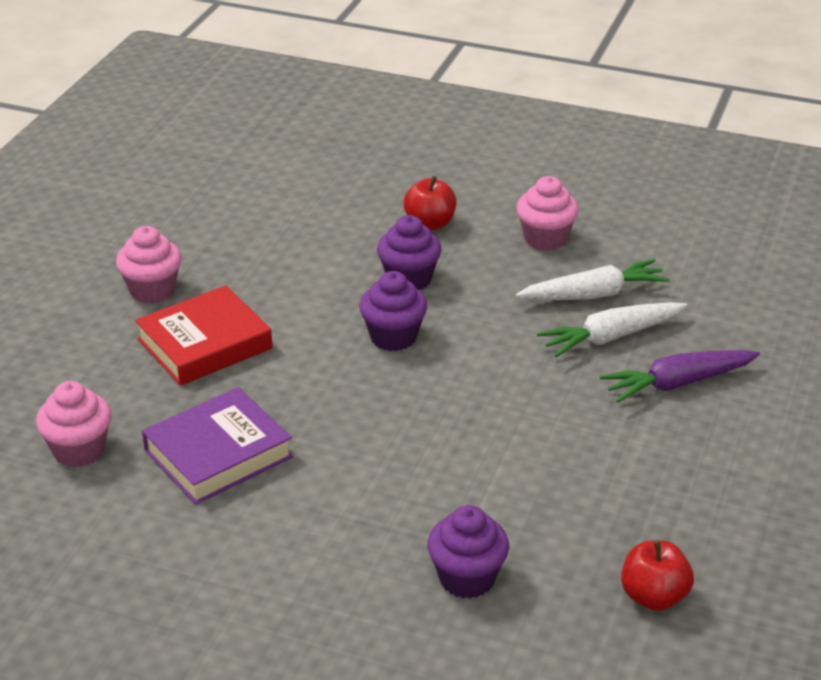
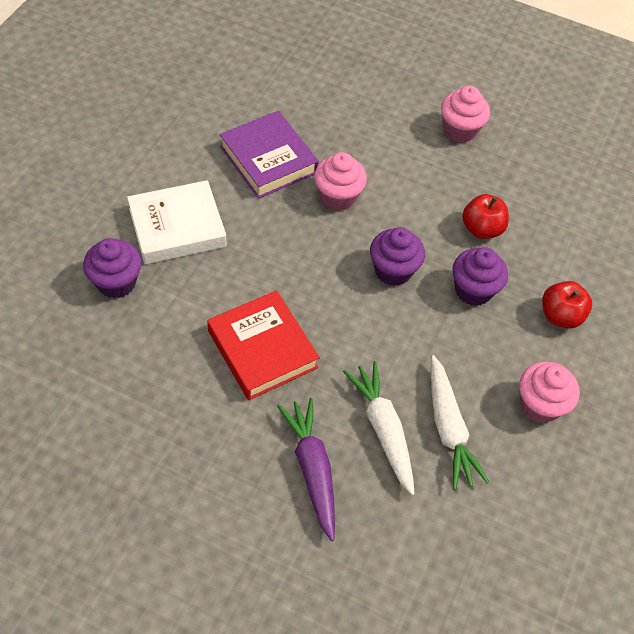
camera: 90 degrees right, 20 degrees up
(79, 450) = (282, 93): pink cupcake -> pink cupcake (338, 197)
(204, 344) = (392, 157): red book -> red book (262, 349)
(357, 530) = (177, 227): none -> white book
(653, 597) = (68, 393): red apple -> red apple (481, 229)

